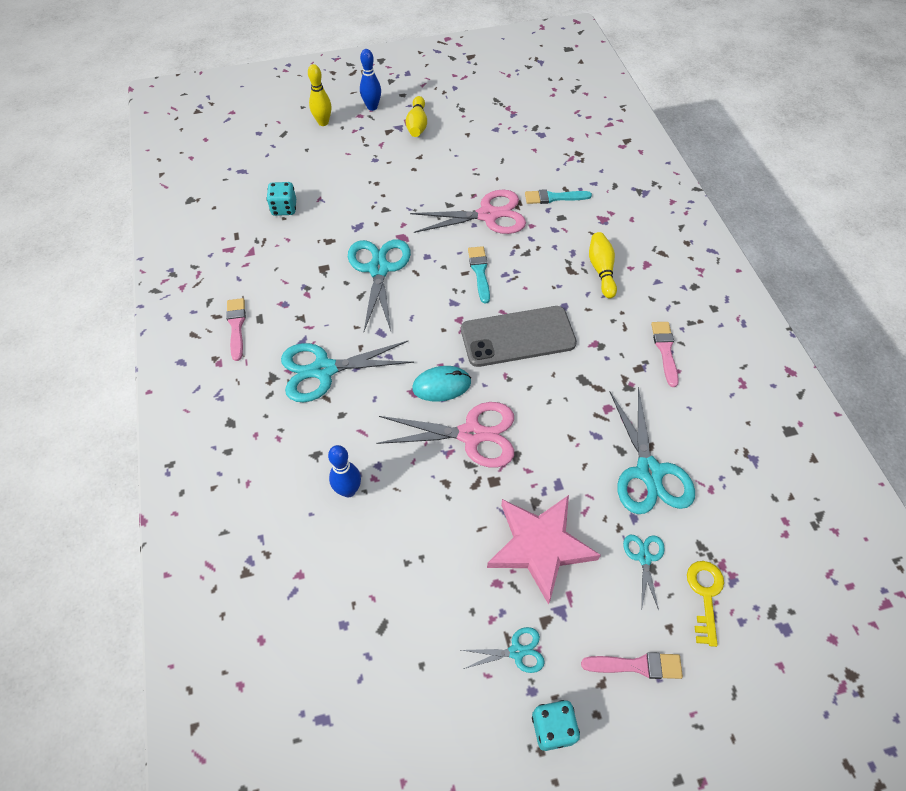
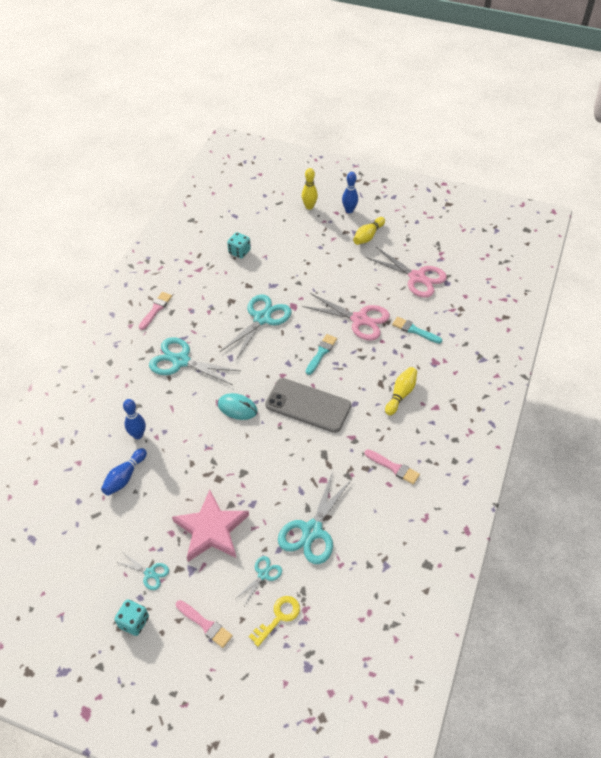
camera: 35 degrees right, 5 degrees down
(378, 553) = (125, 477): none -> blue bowling pin
(471, 434) = (229, 445): pink scissors -> pink scissors (417, 277)
(665, 350) = (393, 467): pink brush -> pink brush turned 90 degrees clockwise

